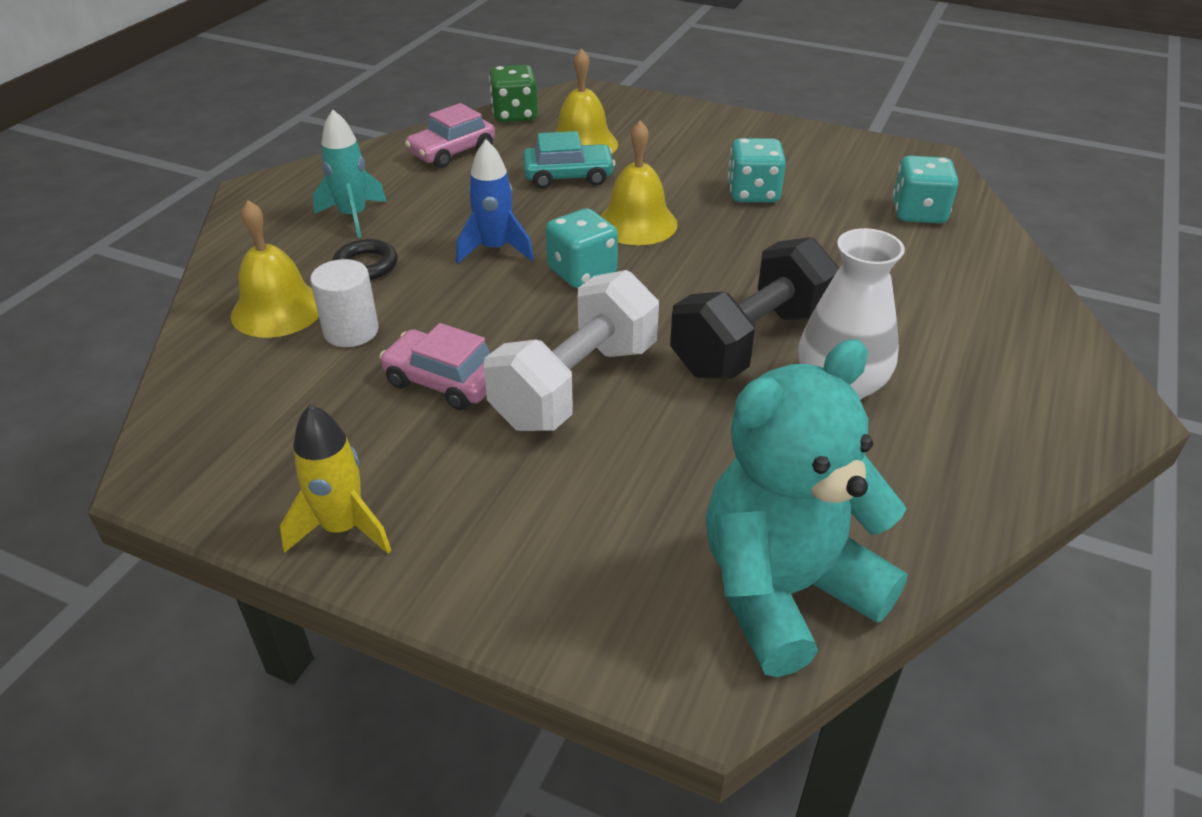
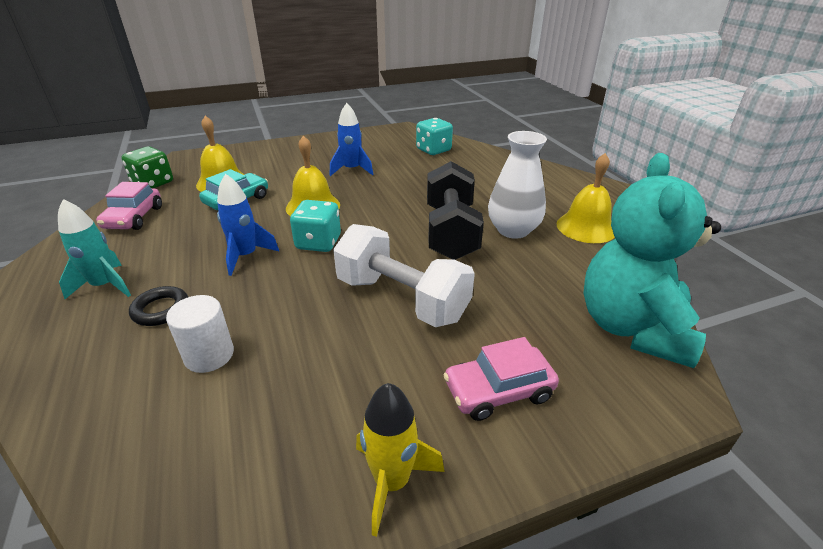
camera: 45 degrees left, 5 degrees down
(278, 309) = (122, 377): yellow bell -> yellow bell (586, 227)
(444, 381) = (322, 344): pink car -> pink car (498, 391)
(576, 385) = (401, 299): white dumbbell -> white dumbbell turned 45 degrees counterclockwise
(753, 193) = (352, 170): turquoise dice -> blue rocket

